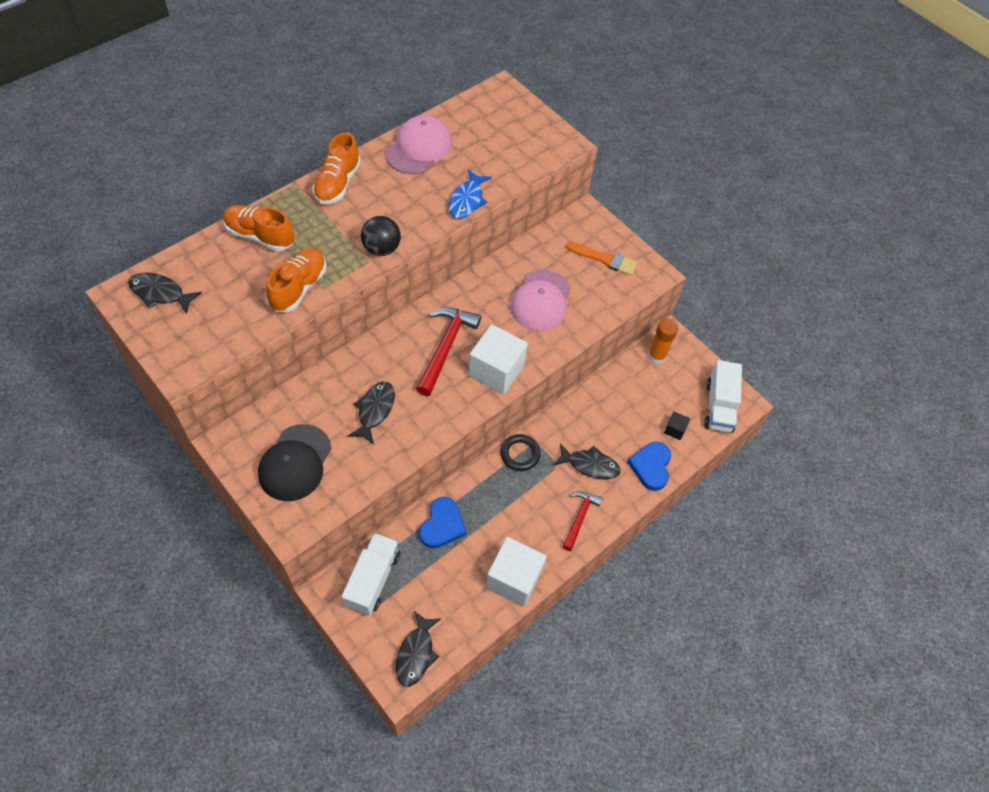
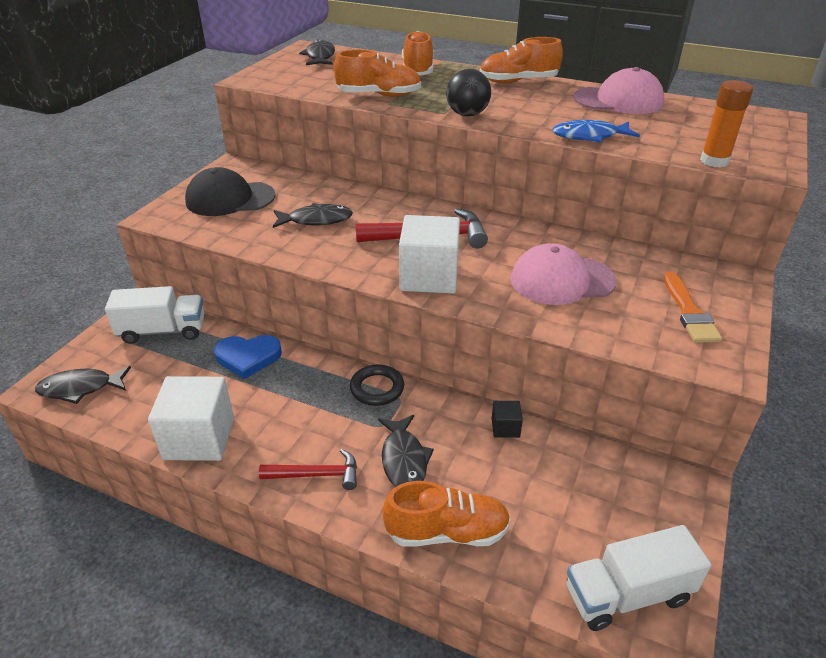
camera: 70 degrees right, 20 degrees down
(651, 466) = (447, 532): blue heart -> orange shoe
(656, 356) = (642, 478): orange glue stick -> orange glue stick (714, 161)
(674, 430) = (533, 543): black cube -> black cube (505, 428)

